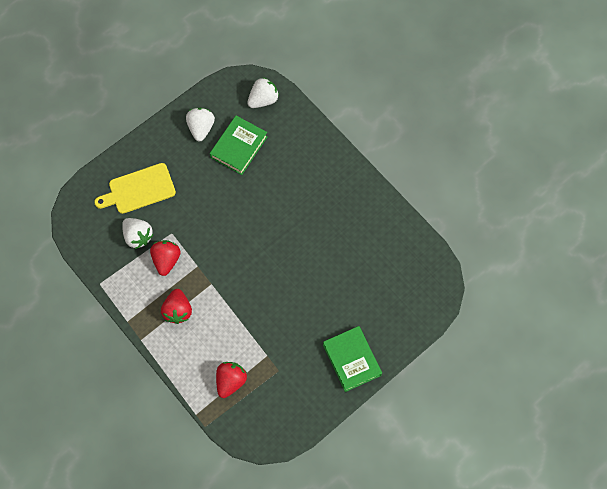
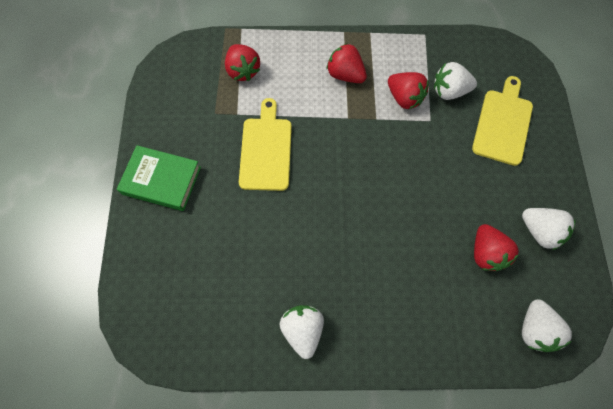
camera: 130 degrees right, 0 degrees up
(239, 147) = (486, 253): green book -> red strawberry
(277, 315) = (266, 150): none -> yellow cutting board
(364, 208) = (302, 330): none -> white strawberry

